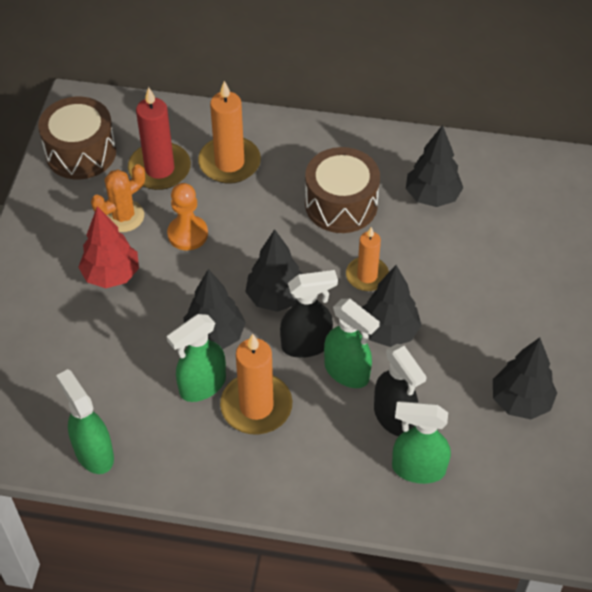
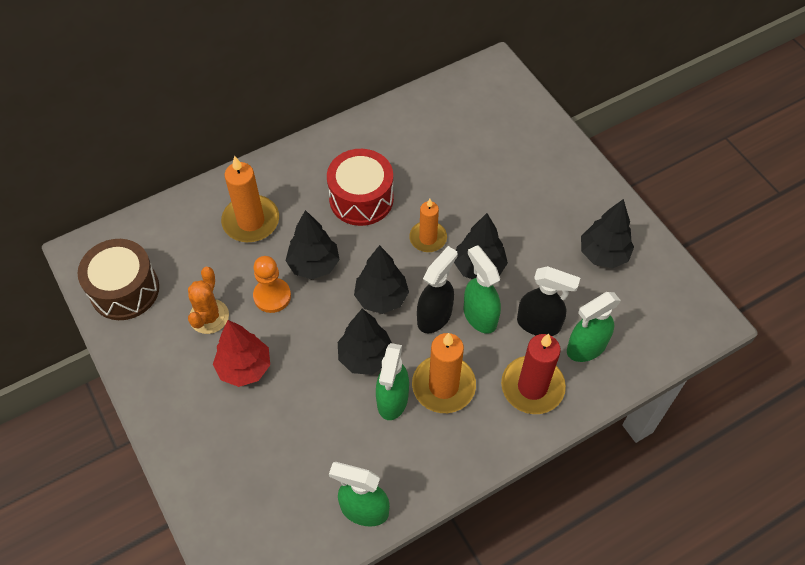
camera: 40 degrees left, 5 degrees up
(159, 169) = (201, 261): red candle -> red candle (532, 387)
(341, 204) = (361, 199): brown drum -> red drum
(347, 372) = (479, 316): green spray bottle -> green spray bottle turned 120 degrees counterclockwise
(432, 196) = (417, 152): black tree -> black tree (314, 265)

